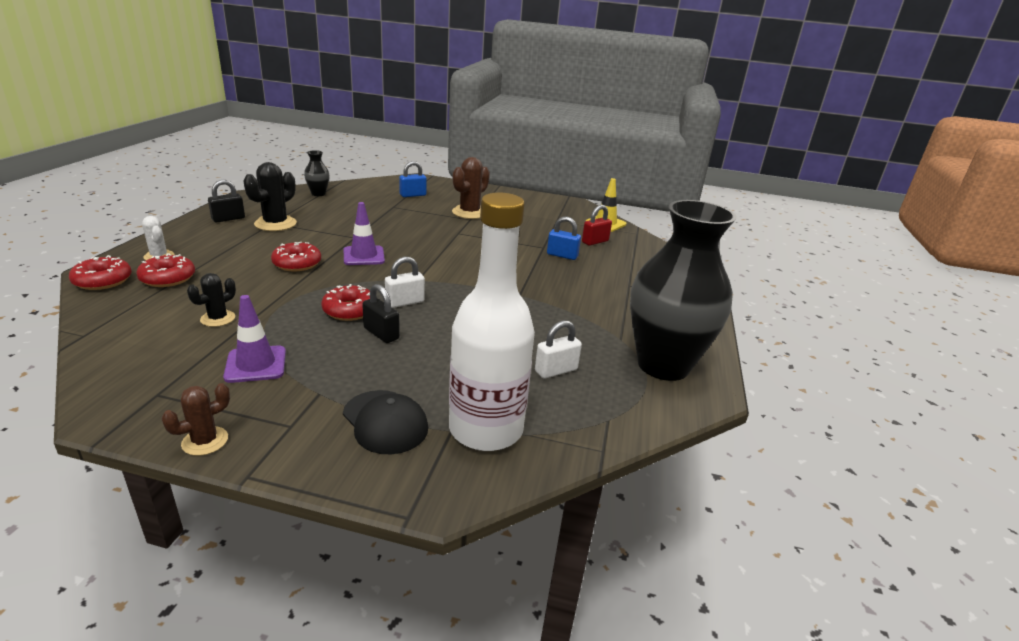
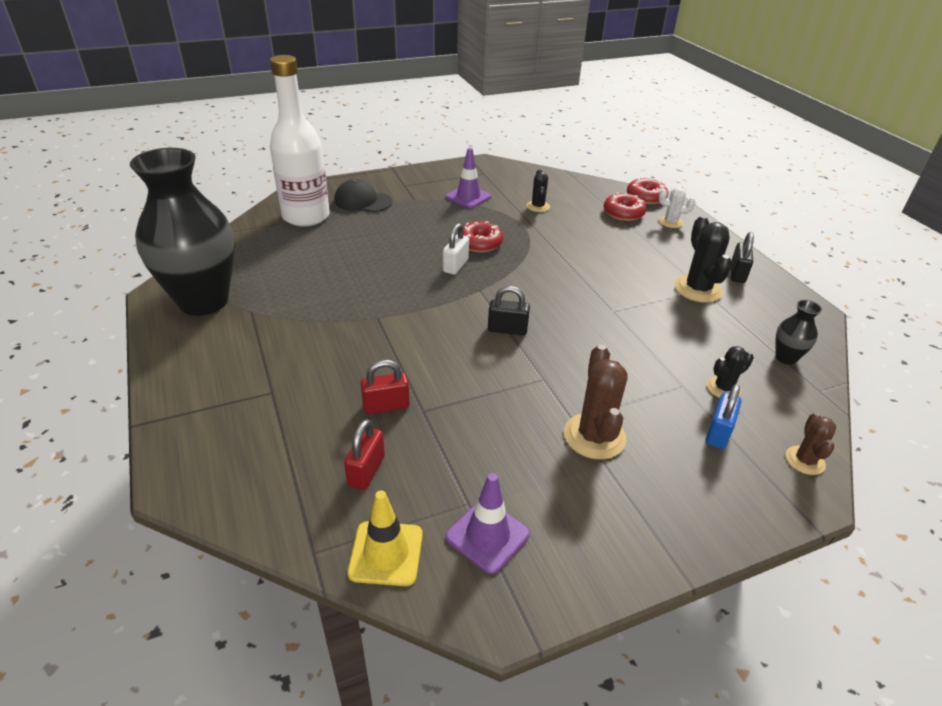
camera: 145 degrees right, 10 degrees up
(205, 441) = (429, 170): brown cactus -> brown cactus (805, 460)
(297, 263) = (587, 260): red donut -> none
(364, 256) = (561, 292): purple traffic cone -> purple traffic cone (487, 535)
(376, 200) = (723, 388): none -> black cactus
(381, 333) = (433, 238): black padlock -> black padlock (507, 329)
(556, 370) = (289, 263): white padlock -> none
(562, 255) = (386, 406): blue padlock -> red padlock

